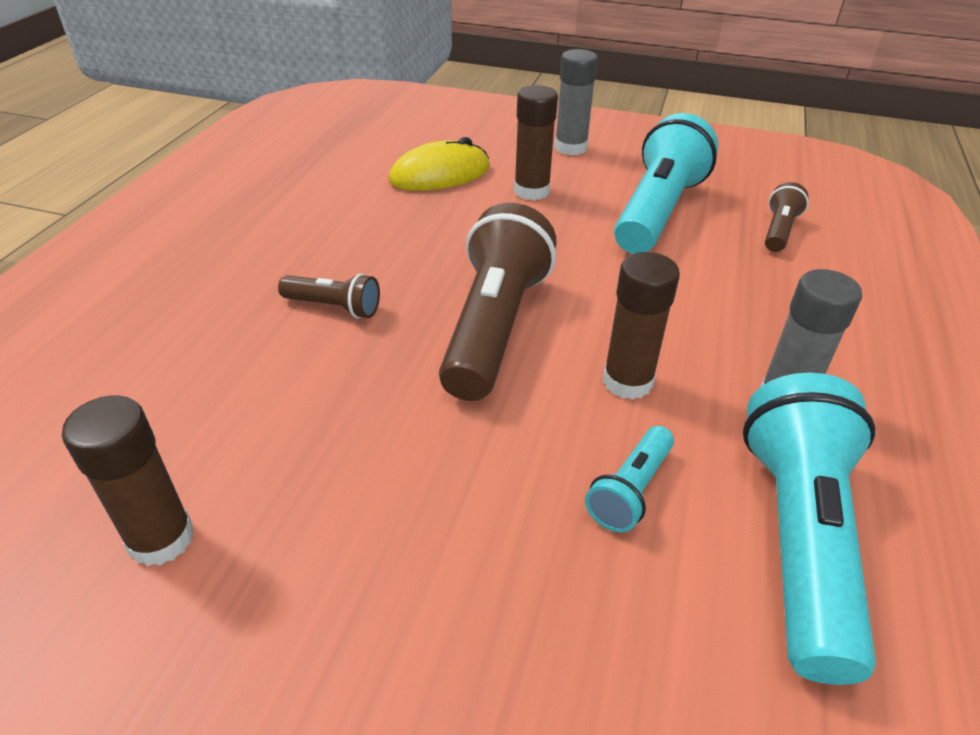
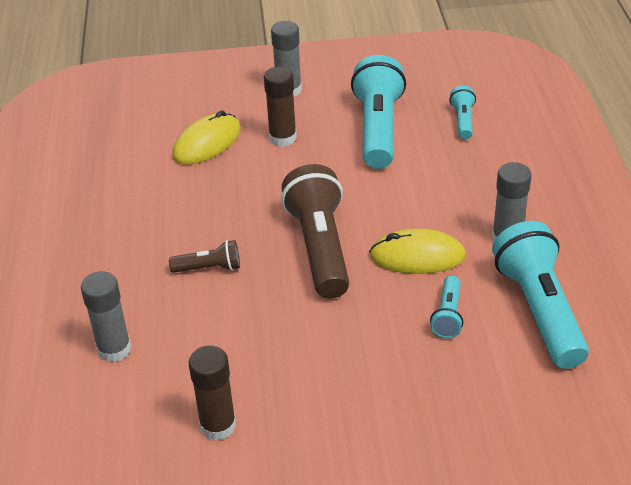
camera: 20 degrees left, 0 degrees up
(133, 369) = (114, 349): none -> grey glue stick
(627, 381) = (417, 256): brown glue stick -> yellow mouse
(779, 231) = (463, 121): brown flashlight -> turquoise flashlight

